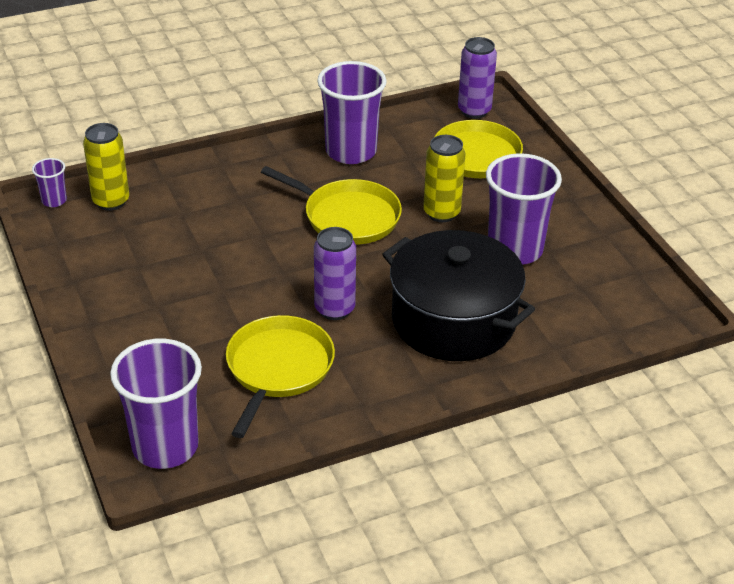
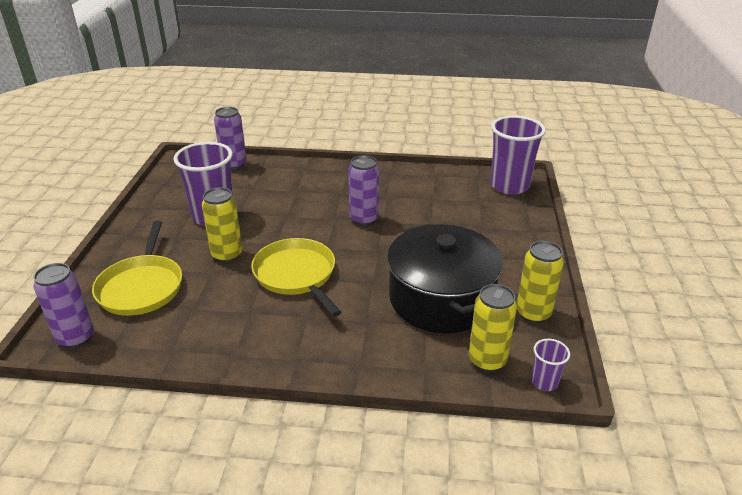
camera: 150 degrees left, 5 degrees down
(78, 257) = (533, 313): none -> yellow can
(278, 368) = (424, 200): yellow pan -> none
(351, 151) = (232, 334): purple cup -> none
(453, 320) = (300, 193): black pot -> black pot (441, 299)
(598, 337) = (234, 164): none -> purple can

